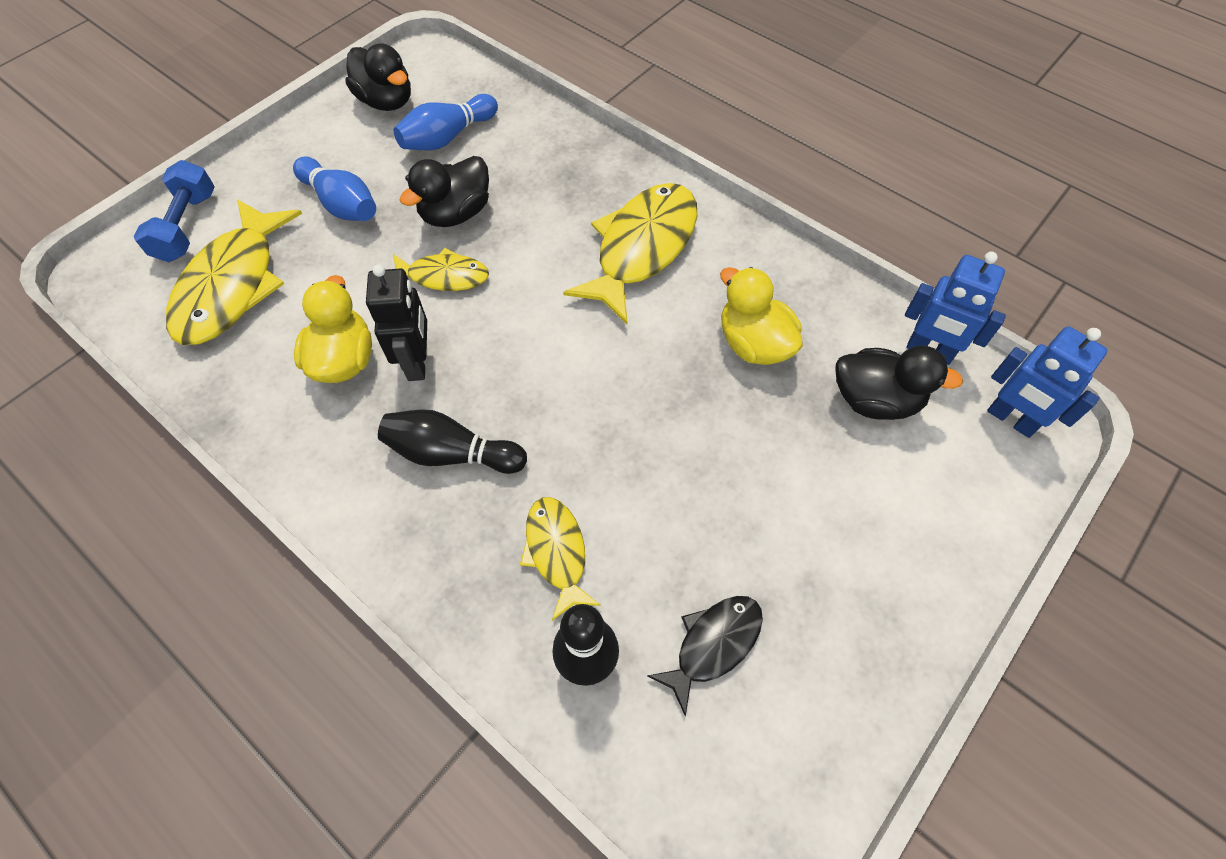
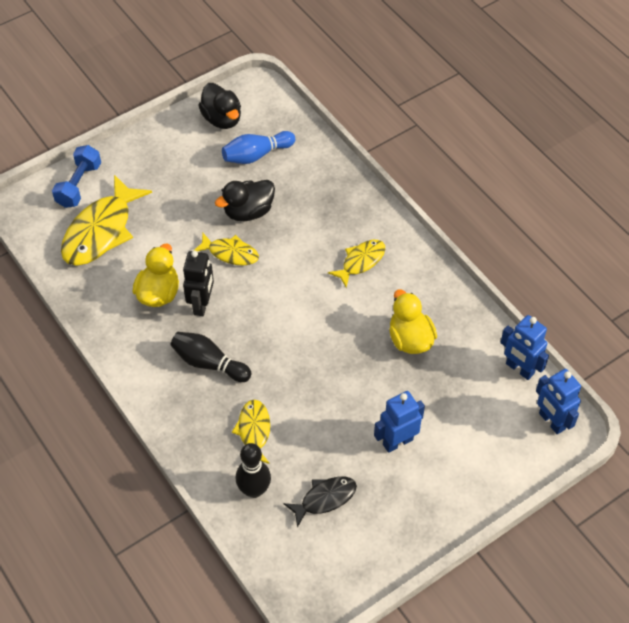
camera: 15 degrees right, 5 degrees down
(341, 204) = (177, 189): blue bowling pin -> none
(641, 249) = (361, 262): yellow fish -> yellow fish, size x0.56
(795, 511) = (397, 442): none -> blue robot
(875, 400) = (472, 390): black duck -> none

